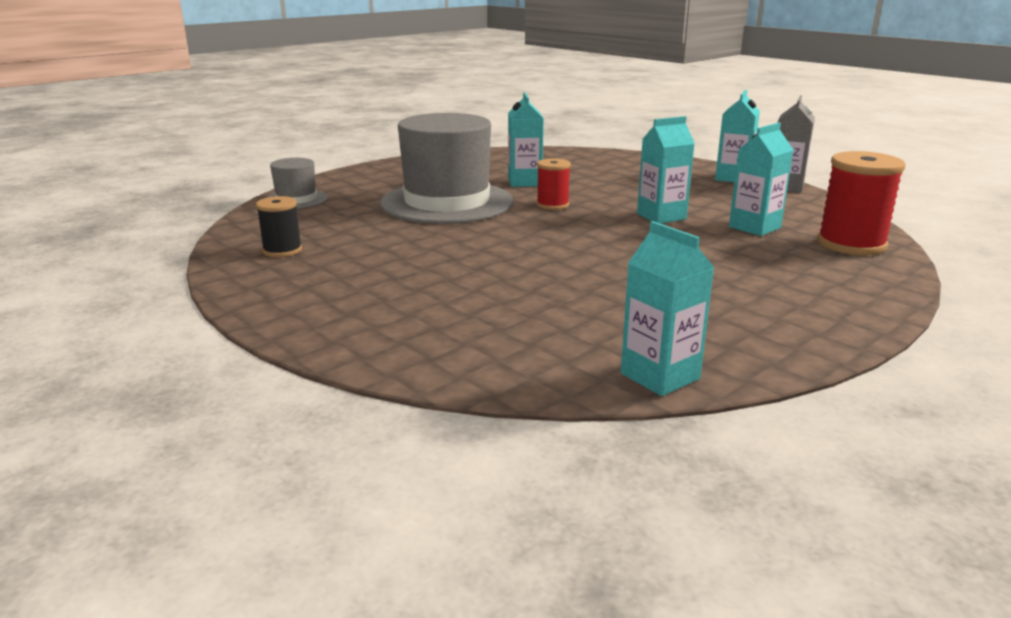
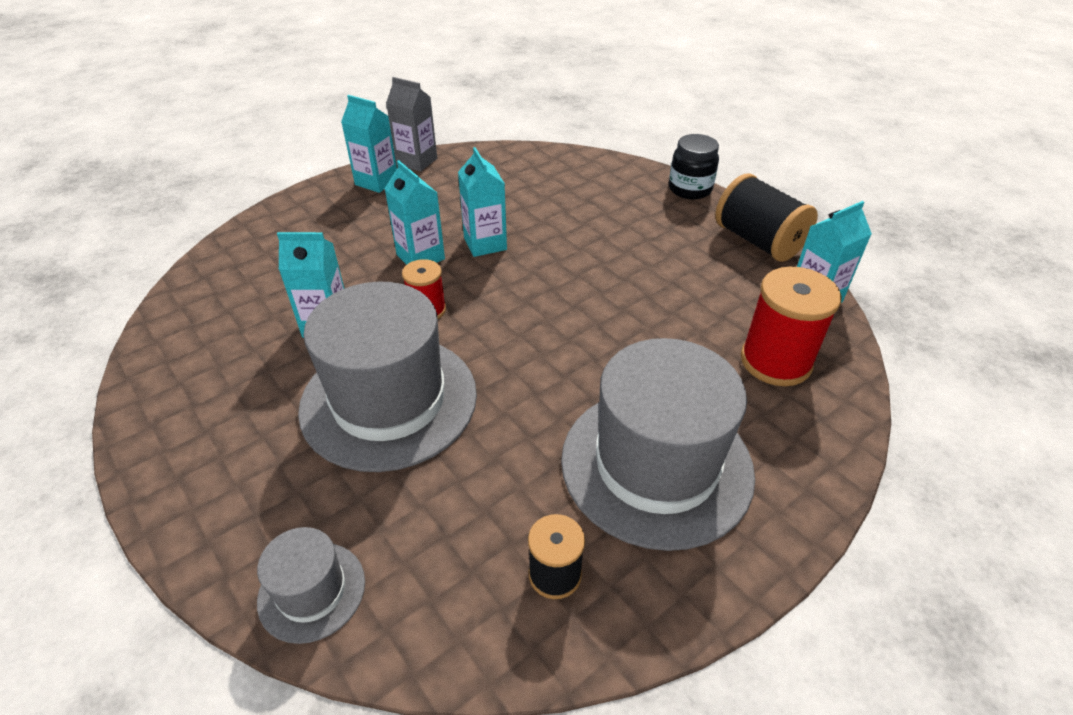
camera: 85 degrees left, 20 degrees up
(374, 280) = (656, 464): none -> grey hat
(754, 227) = (525, 201): turquoise carton -> turquoise carton (420, 257)
(778, 347) = (758, 241): none -> black spool
(851, 244) = (570, 168): red spool -> red spool (775, 361)
(878, 308) = (690, 189): none -> black jar

